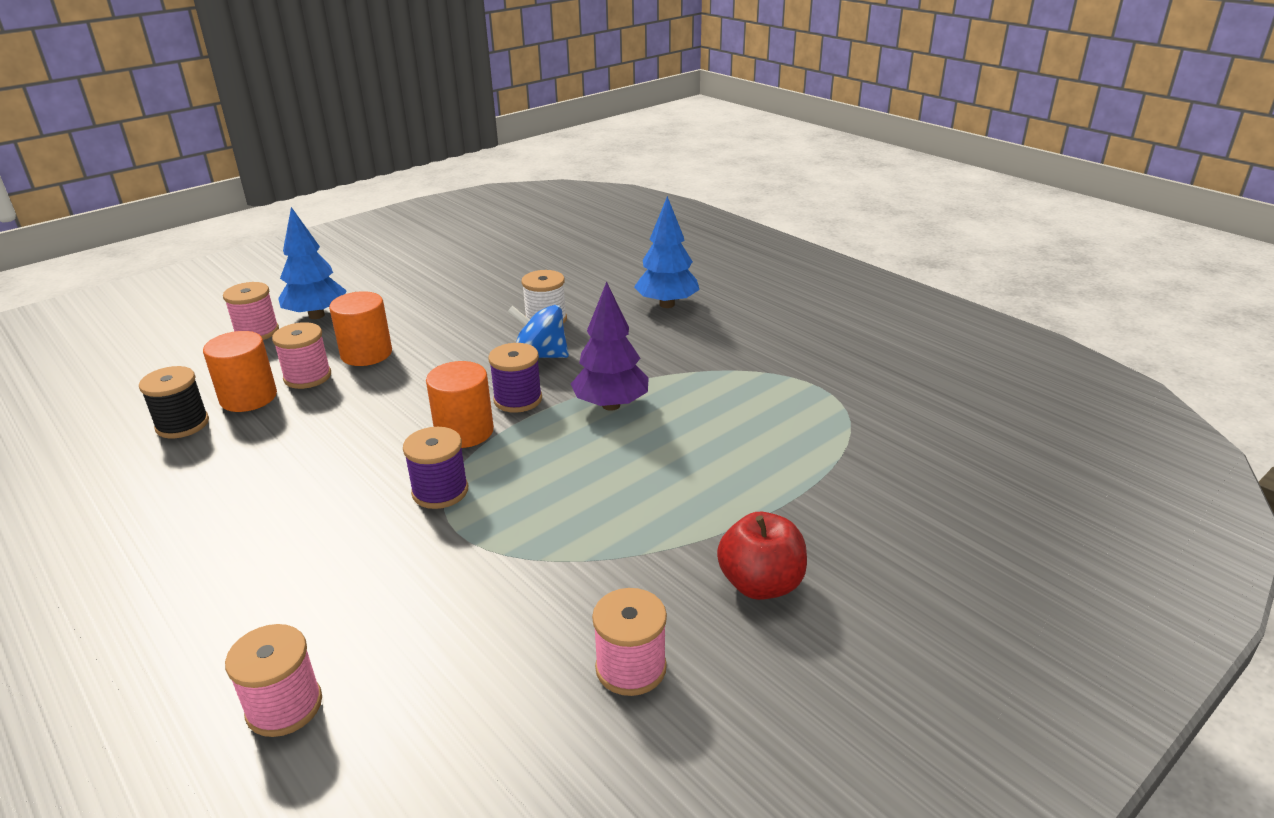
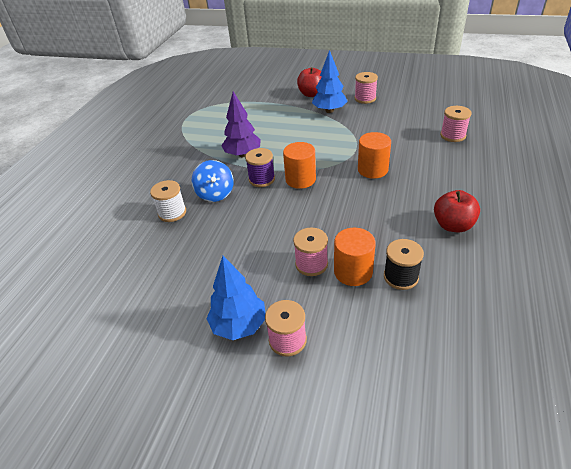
camera: 120 degrees left, 10 degrees up
(149, 516) = (453, 225): none -> red apple
(366, 354) = (266, 258): orange cylinder -> orange cylinder (372, 169)
(440, 491) = (342, 163): purple spool -> none
(666, 304) = (126, 181): blue tree -> blue tree (329, 111)

